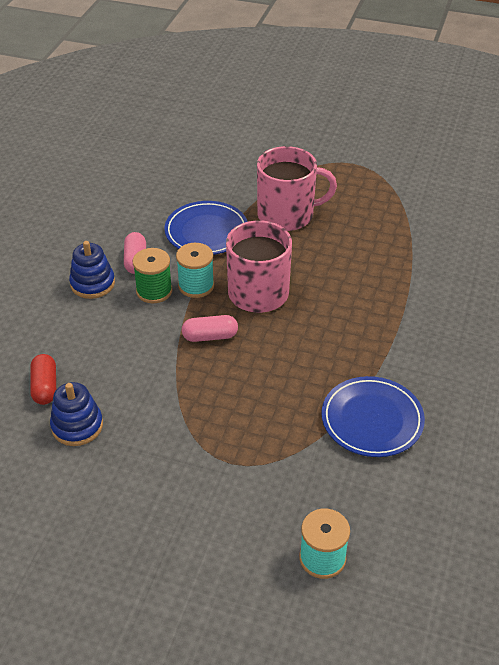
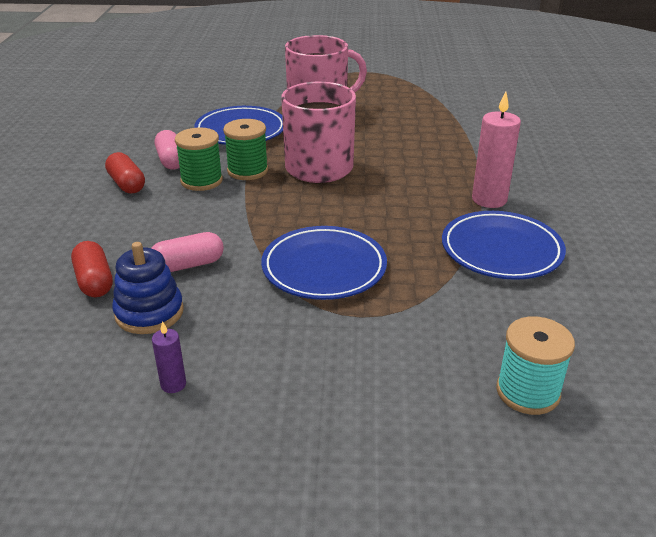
camera: 15 degrees left, 10 degrees down
(77, 494) = (173, 384): none -> purple candle
(92, 284) = (127, 184): blue stacking toy -> red capsule
(196, 286) = (247, 171): turquoise spool -> green spool
(210, 336) = (282, 208): pink capsule -> pink capsule (188, 265)
(220, 409) = (324, 268): none -> blue plate
(390, 360) = (489, 199): none -> pink candle

